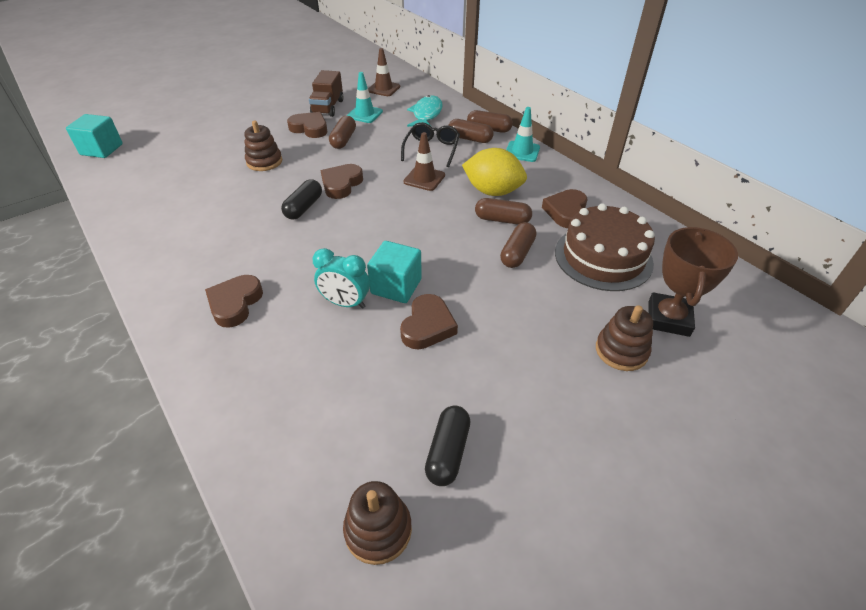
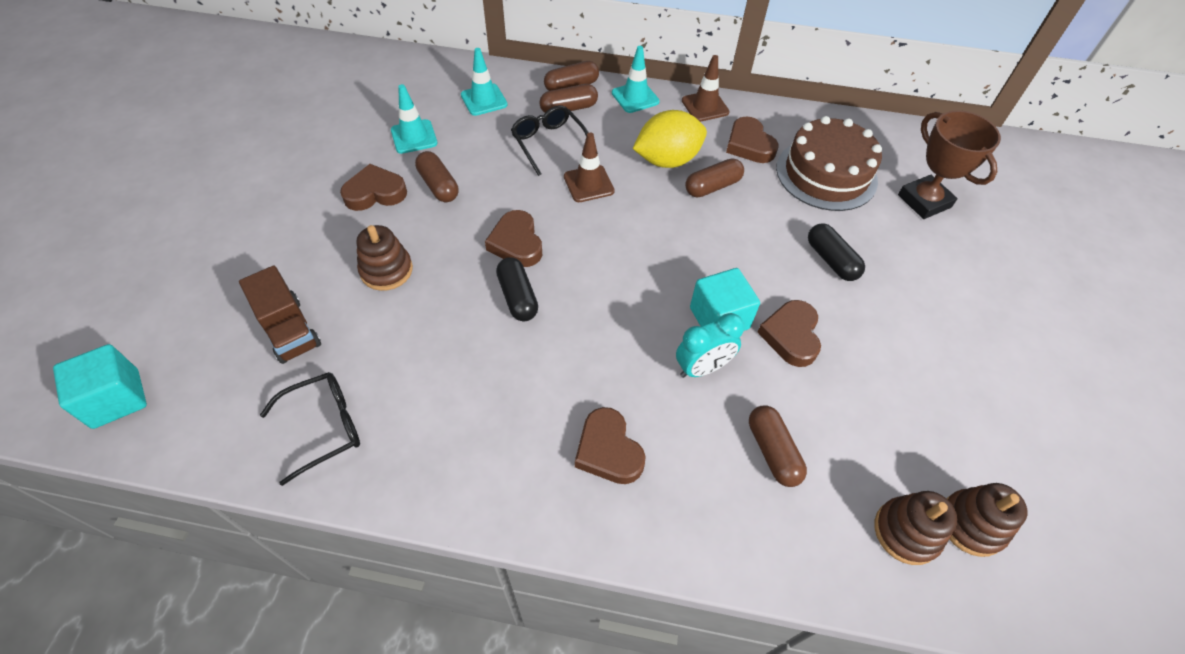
camera: 45 degrees left, 10 degrees up
(145, 206) = (324, 427): none -> black glasses
(328, 107) = (354, 151): brown truck -> brown truck (289, 330)
(383, 89) = (386, 88): brown traffic cone -> brown traffic cone (705, 106)
(426, 114) = (484, 100): turquoise fish -> turquoise traffic cone
(427, 326) = (791, 336): brown heart -> brown heart turned 150 degrees counterclockwise
(448, 452) = (935, 427): black capsule -> black capsule (831, 260)
(517, 253) = (765, 214): brown capsule -> brown capsule (772, 451)
(621, 351) = (930, 251): brown stacking toy -> brown stacking toy (906, 532)

